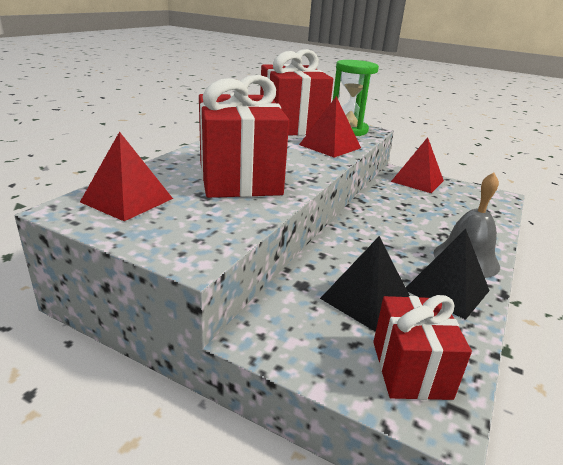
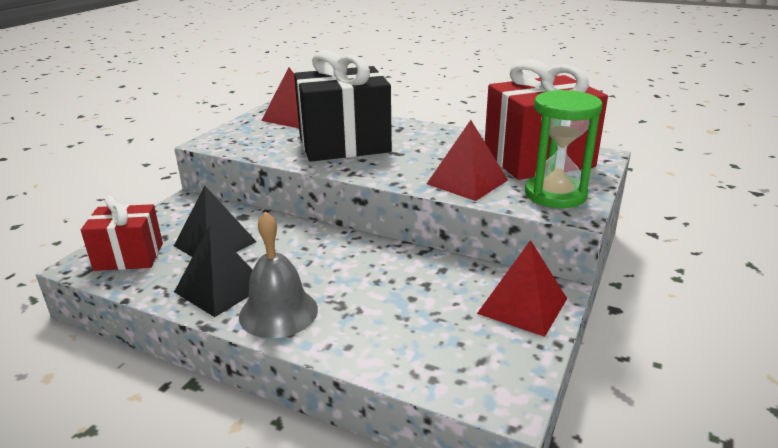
camera: 90 degrees right, 0 degrees up
(239, 178) = (344, 144): red gift -> black gift

